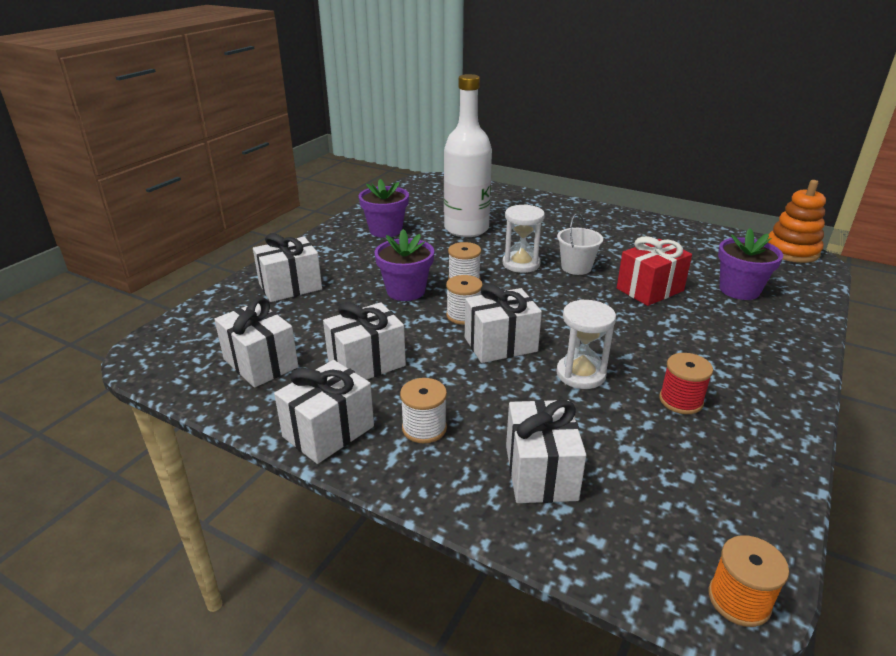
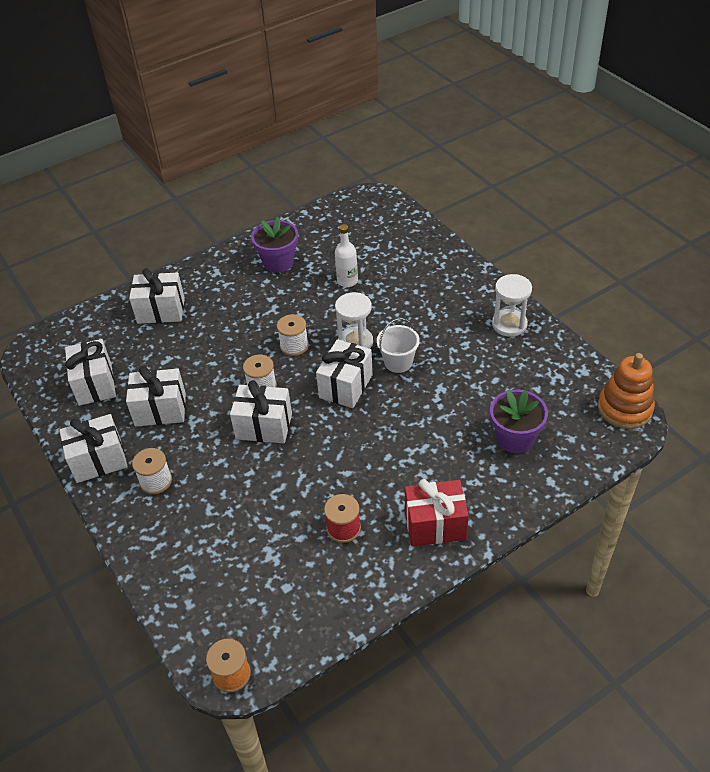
camera: 30 degrees right, 15 degrees up
(406, 291) = (240, 344): purple flower pot -> none
(466, 229) = (347, 281): white bottle -> white bottle, size x0.48
(541, 472) = (198, 544): white gift -> white gift (346, 386)
(580, 374) = (295, 476): white hourglass -> white hourglass (509, 324)
(650, 290) = (435, 410): red gift -> red gift (435, 525)

